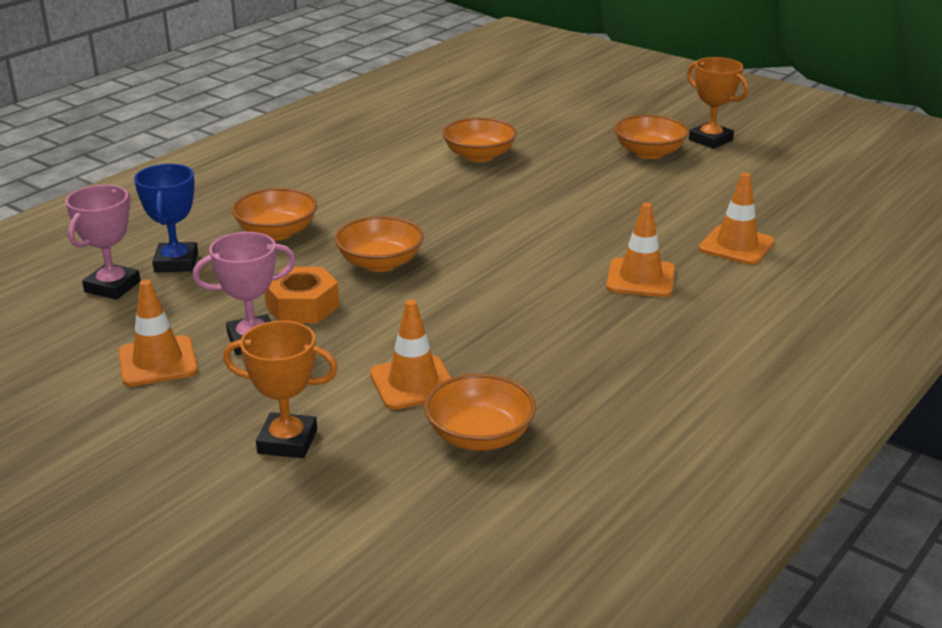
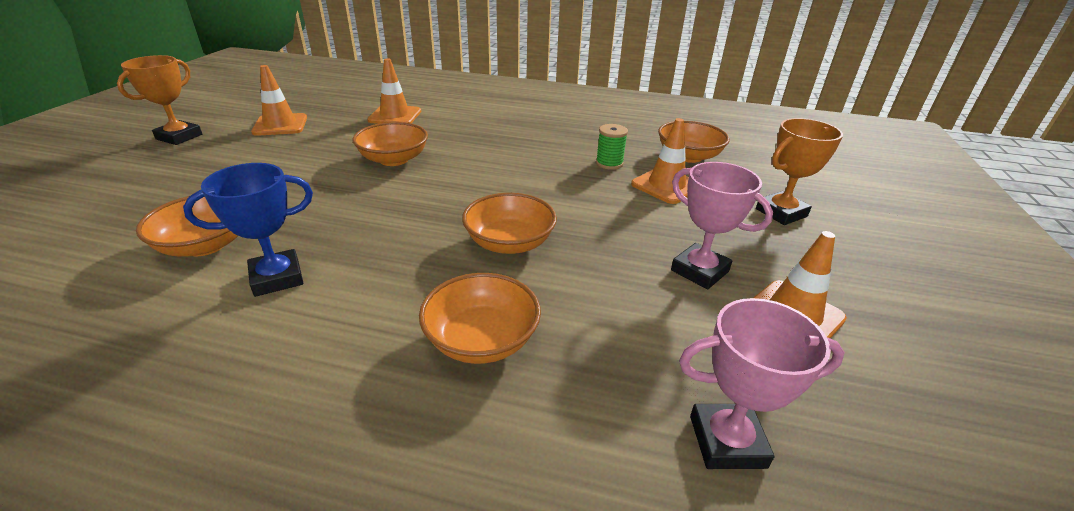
camera: 115 degrees left, 5 degrees up
(176, 263) = (619, 403): blue trophy -> blue trophy (277, 278)
(287, 442) = (781, 213): orange trophy -> orange trophy turned 75 degrees clockwise
(302, 306) = (621, 262): orange nut -> none
(500, 362) = (609, 163): none -> green spool
(640, 278) = (461, 137): orange traffic cone -> orange traffic cone (280, 125)
(649, 153) = (208, 157): orange bowl -> orange bowl (394, 159)

